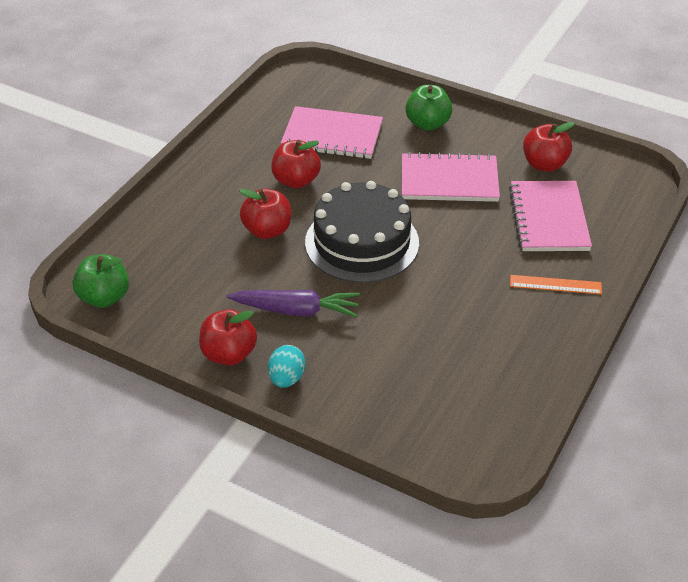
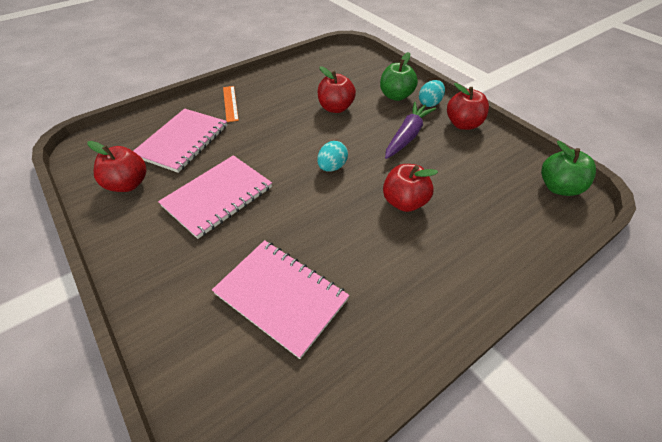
camera: 155 degrees left, 5 degrees up
(296, 181) = (354, 247): red apple -> red apple (335, 108)
(296, 310) = (407, 136): purple carrot -> purple carrot turned 90 degrees clockwise
(362, 242) = (332, 167): black cake -> turquoise egg
(427, 124) = (170, 272): green apple -> green apple (396, 96)
(449, 180) = (218, 197): pink notebook -> pink notebook turned 75 degrees counterclockwise
(555, 284) = (230, 103): orange ruler -> orange ruler turned 45 degrees clockwise

